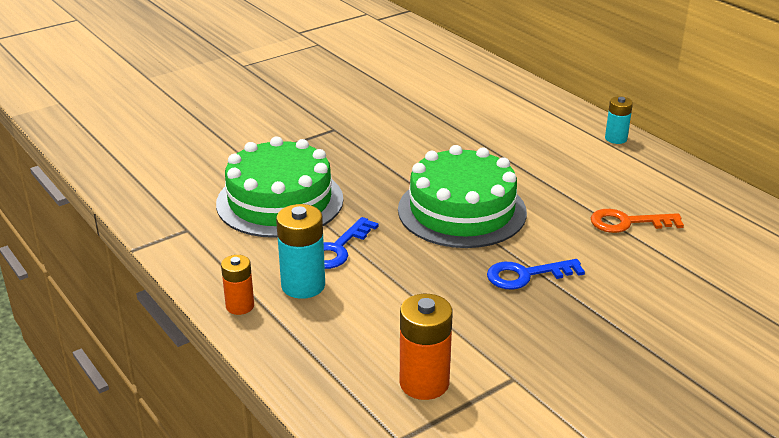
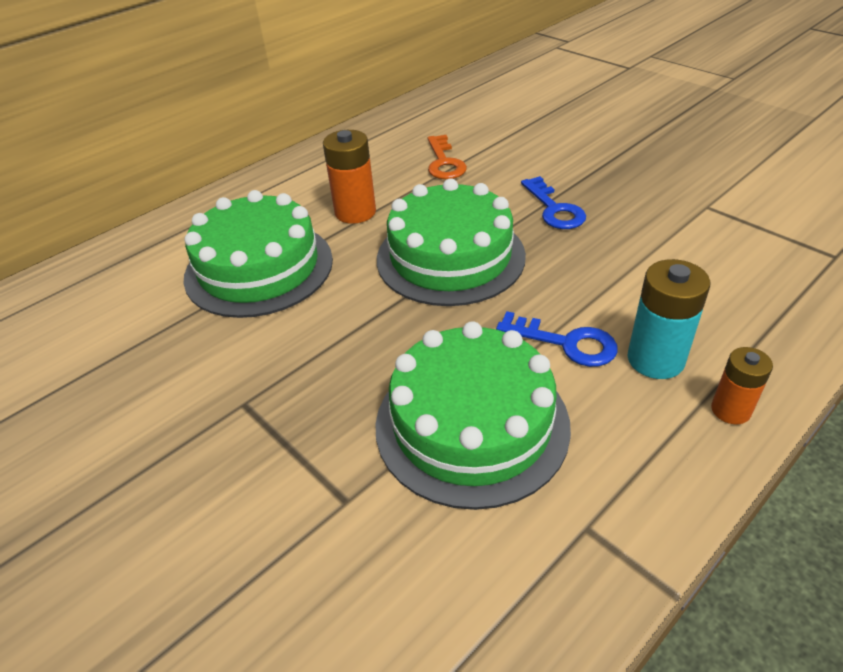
camera: 95 degrees left, 10 degrees up
(424, 383) = (752, 250): orange battery -> orange battery (355, 212)
(470, 131) = (259, 268): none -> green cake
(616, 138) = (282, 172): turquoise battery -> none

